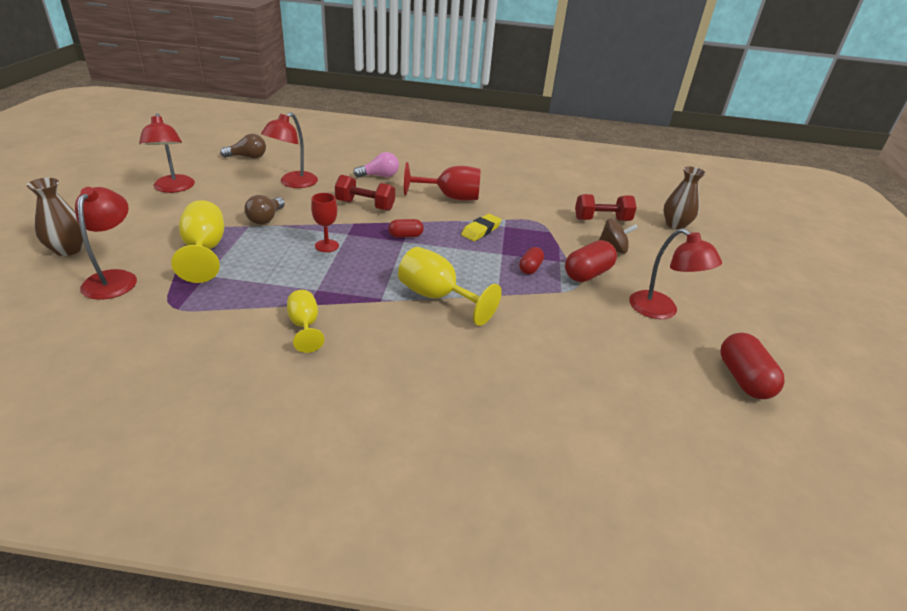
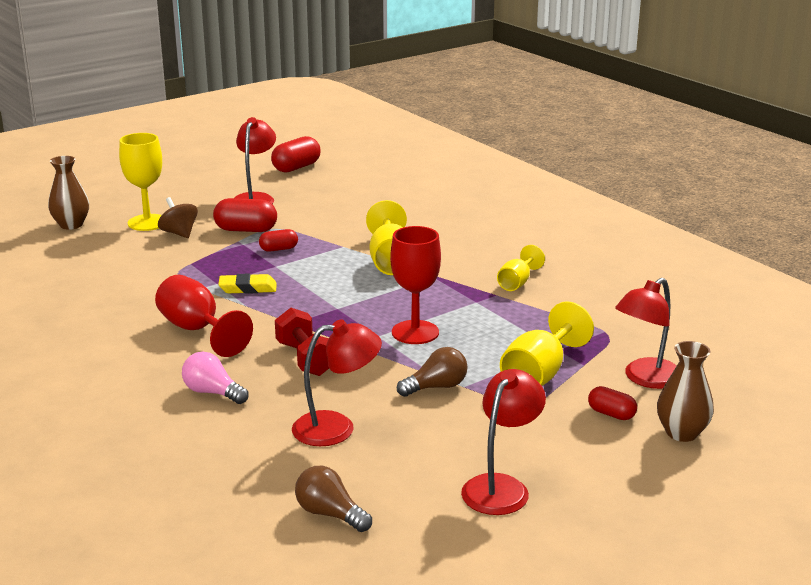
camera: 130 degrees left, 10 degrees down
(327, 246) = (415, 332): red goblet -> red goblet, size x1.63
(405, 236) = (326, 312): red capsule -> red capsule (611, 414)
(602, 220) = (118, 252): red dumbbell -> none
(650, 248) = (147, 222): none -> yellow goblet

